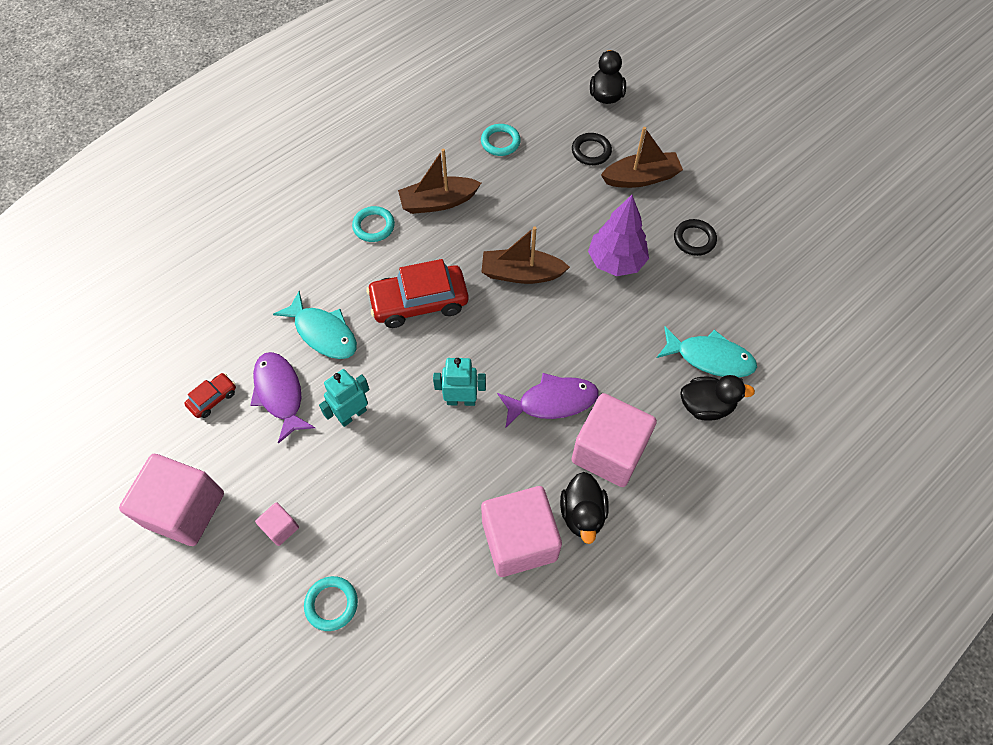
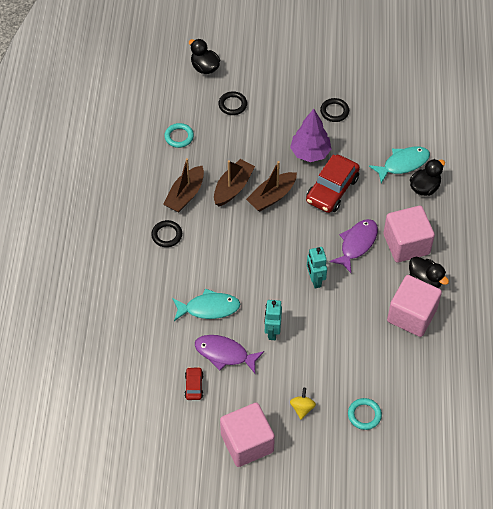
camera: 45 degrees left, 5 degrees down
(280, 528) = (302, 408): pink cube -> yellow spinning top
(374, 226) = (167, 235): turquoise ring -> black ring
(419, 302) = (238, 253): red car -> red car (332, 189)
(461, 400) = (315, 280): turquoise robot -> turquoise robot turned 60 degrees counterclockwise
(641, 178) = (274, 99): brown boat -> brown boat (233, 187)

